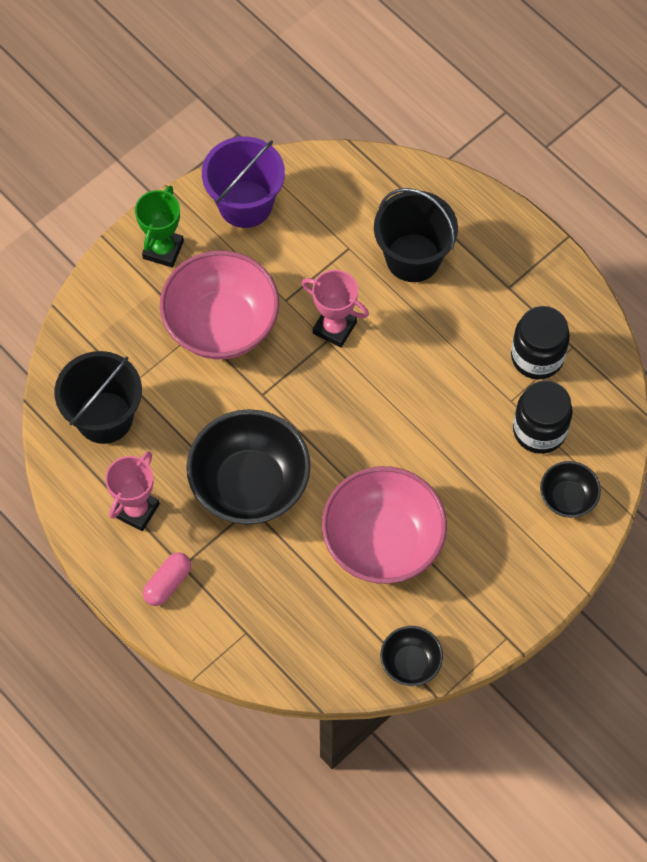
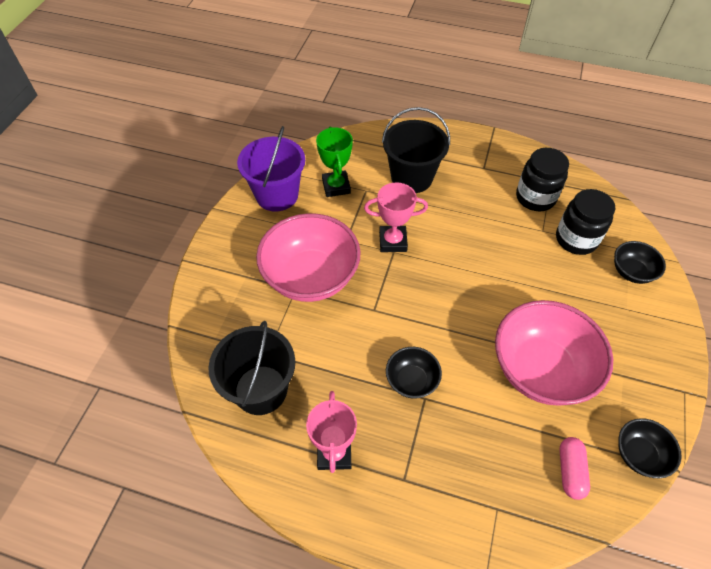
camera: 30 degrees left, 10 degrees down
(163, 250) = (235, 248): green trophy -> green trophy (336, 186)
(168, 583) = (402, 503): pink capsule -> pink capsule (570, 471)
(250, 484) = (411, 381): black bowl -> black bowl, size x0.49

